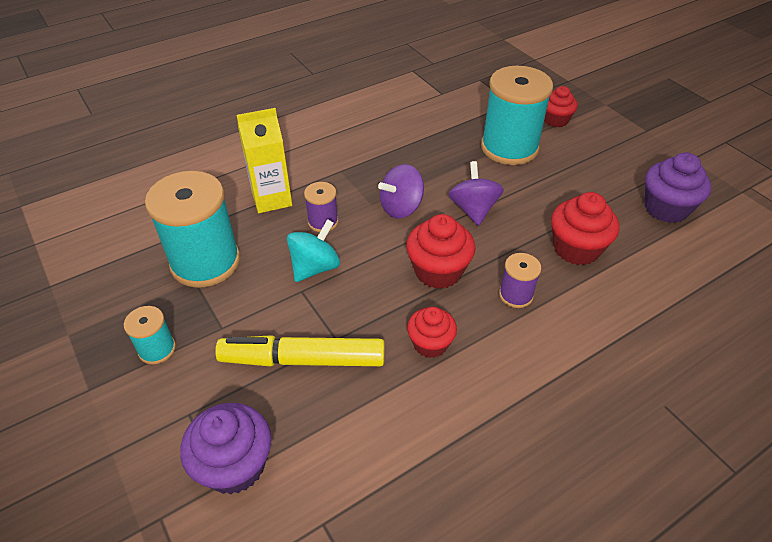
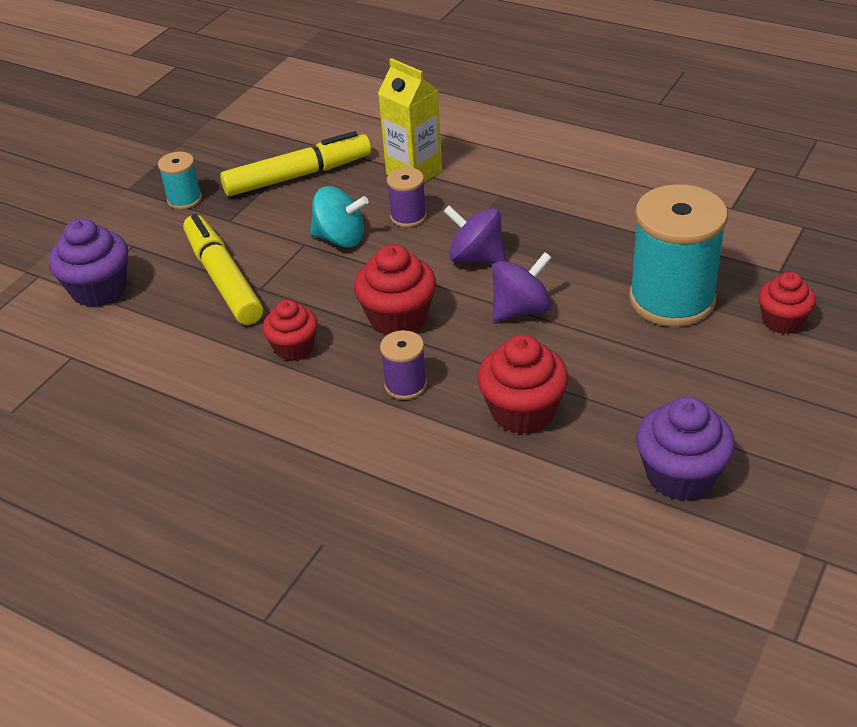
camera: 65 degrees right, 5 degrees down
(205, 262) = (298, 176): turquoise spool -> yellow marker

